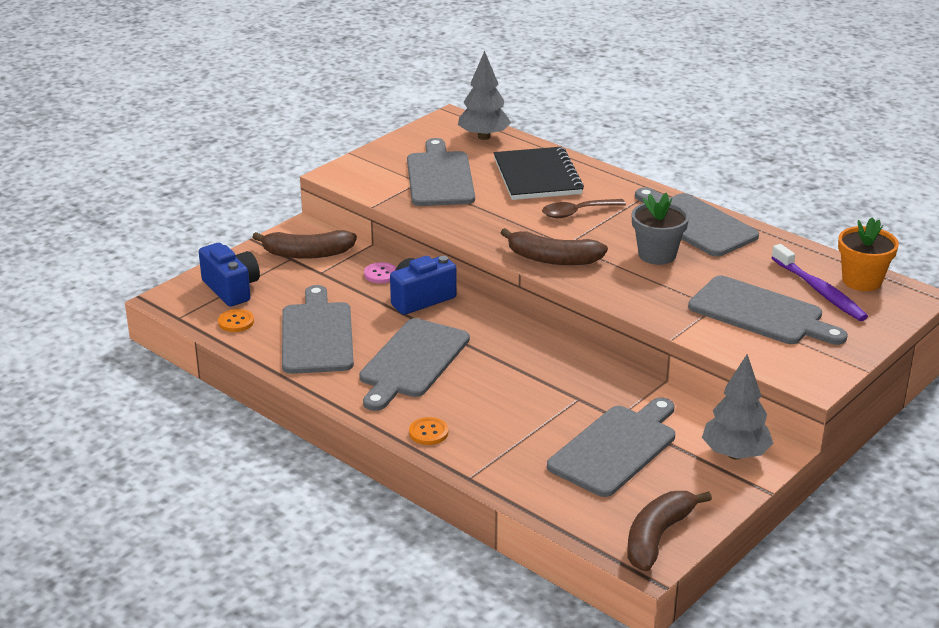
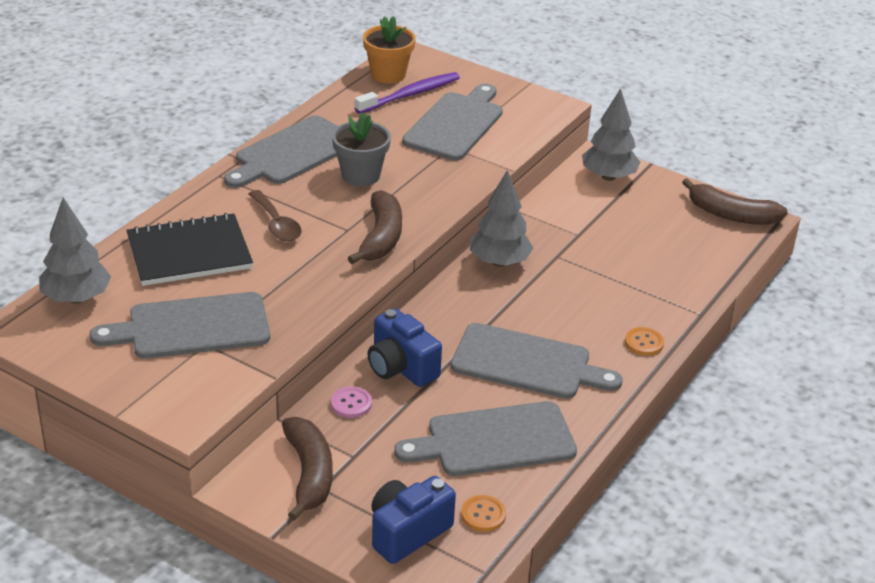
camera: 100 degrees left, 5 degrees up
(569, 362) = (499, 262): none -> grey tree
(616, 448) = (624, 235): grey cutting board -> none

